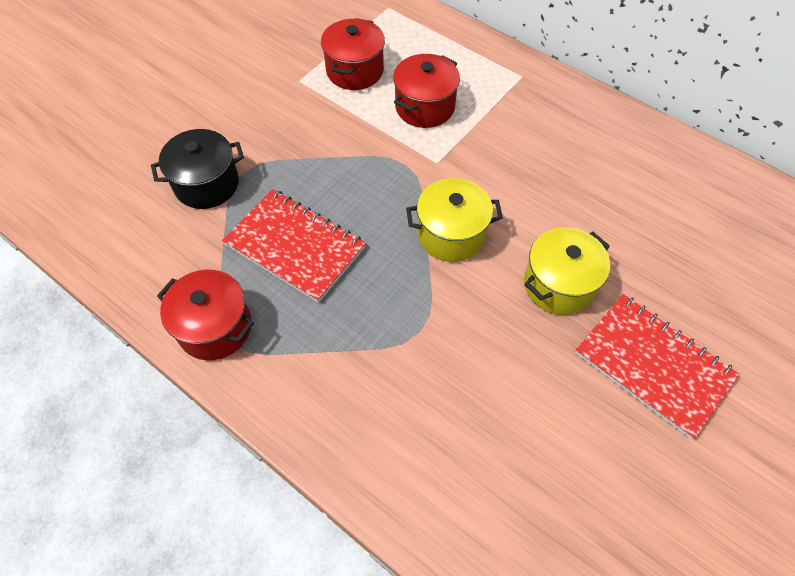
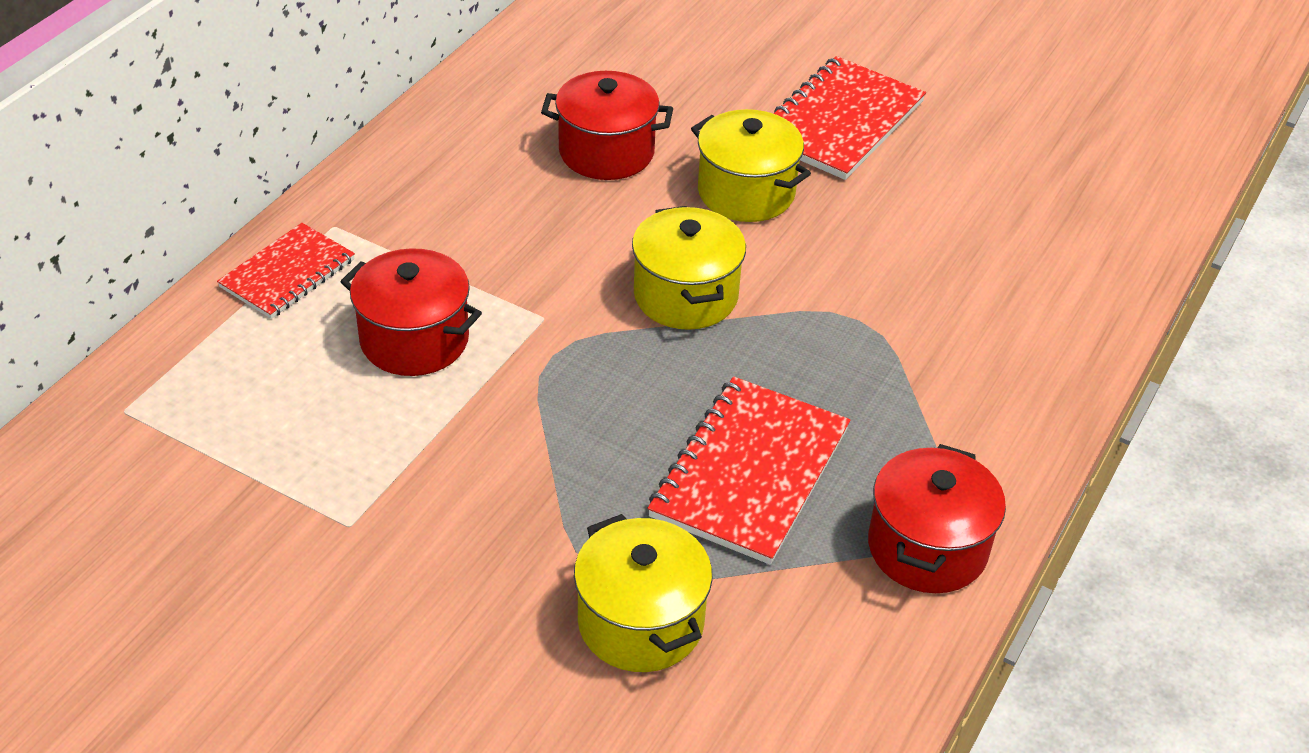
camera: 100 degrees left, 15 degrees down
(207, 184) = (641, 622): black pot -> yellow pot
(355, 71) = (319, 443): red pot -> red pot (606, 152)
(482, 59) = (288, 274): none -> red notebook

